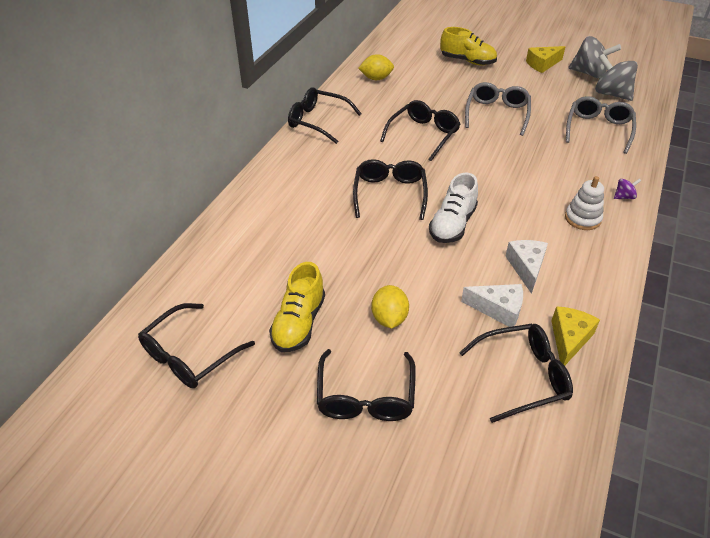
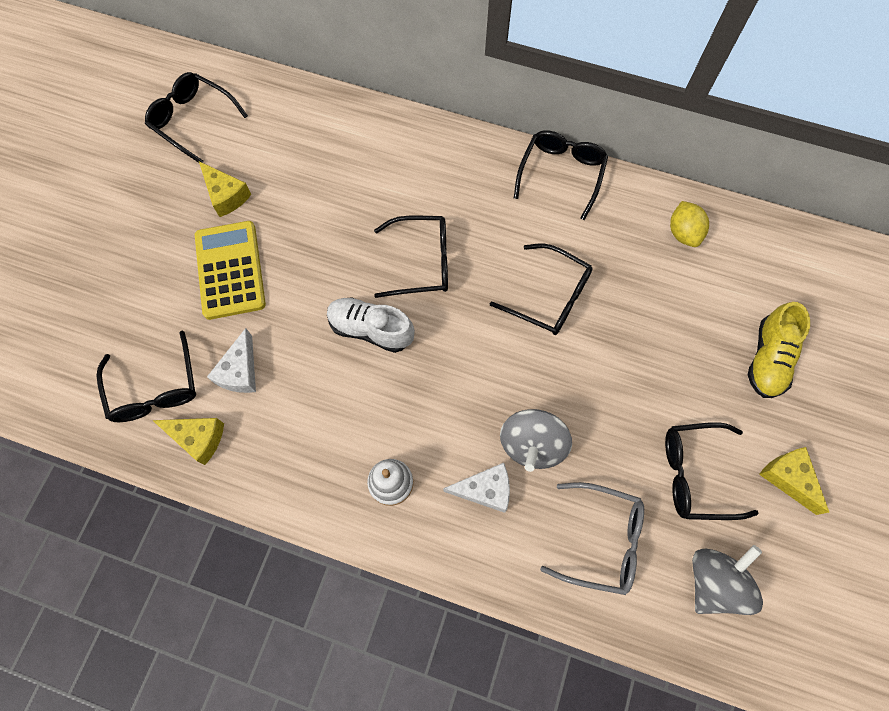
camera: 85 degrees right, 25 degrees up
(299, 323) = (226, 195): yellow shoe -> yellow cheese
(365, 397) = (141, 256): black glasses -> black glasses (695, 474)
(389, 318) = (230, 270): yellow lemon -> yellow calculator
(497, 113) = (619, 394): grey glasses -> none
(526, 267) = (302, 405): white cheese -> white cheese (485, 490)
(589, 73) = (776, 555): grey spinning top -> grey spinning top (532, 444)
(624, 197) = (439, 546): purple spinning top -> none

